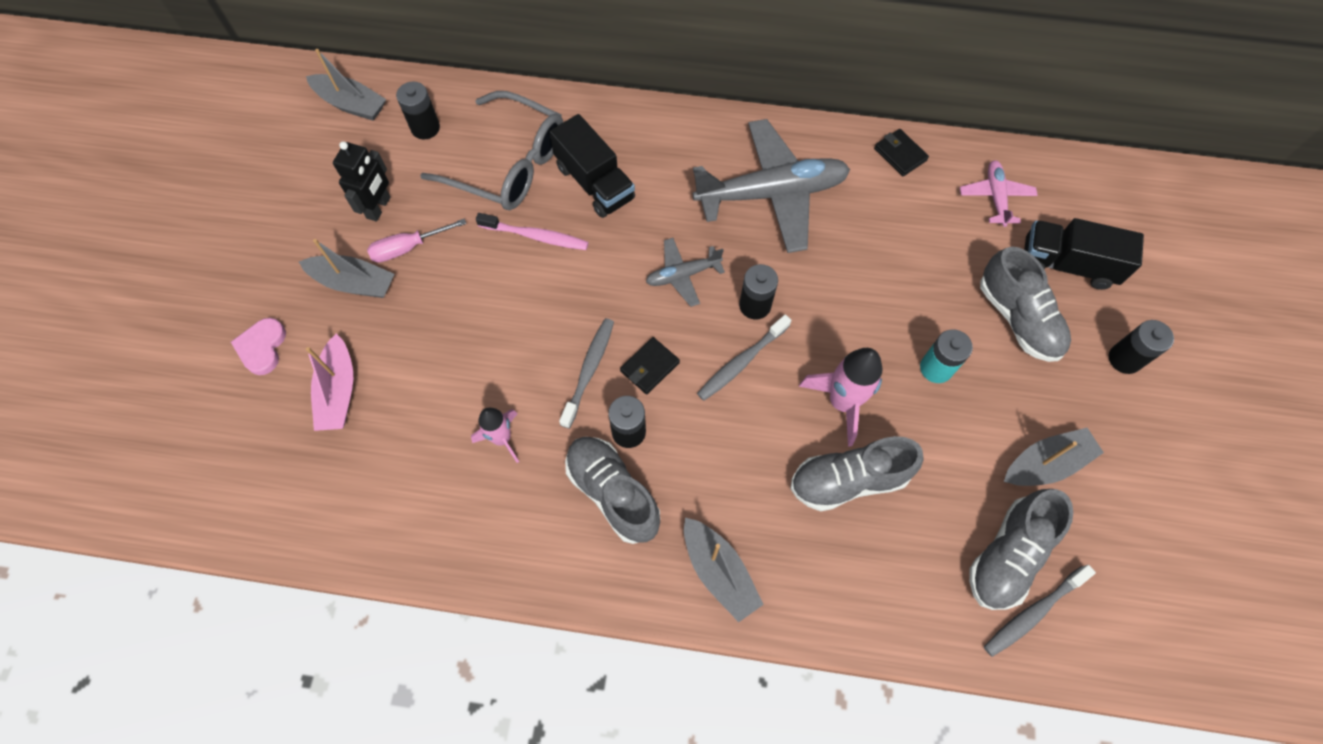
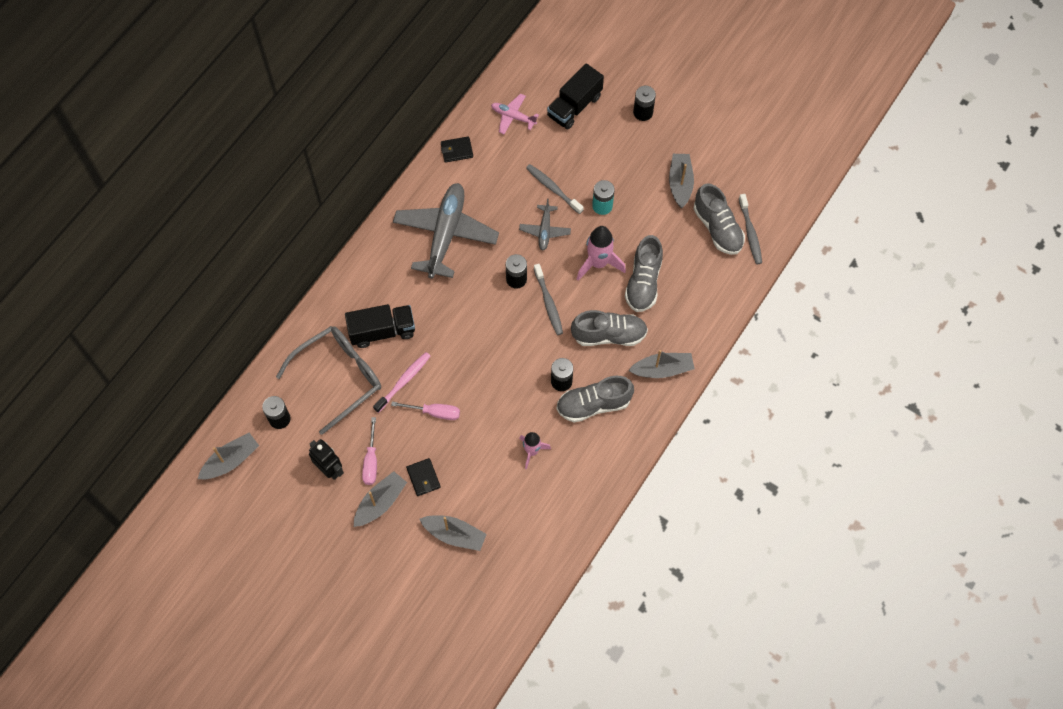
camera: 65 degrees left, 0 degrees up
(262, 347) = (399, 572): pink heart -> none
(338, 391) = (454, 535): pink boat -> grey boat
(508, 291) = (434, 412): none -> pink screwdriver
(589, 370) = (512, 387): grey toothbrush -> grey toothbrush (553, 188)
(649, 367) = (527, 353): black wallet -> black wallet (423, 478)
(682, 275) = (476, 309): grey plane -> grey plane (545, 230)
(1017, 318) = (594, 149): grey shoe -> grey shoe (609, 335)

